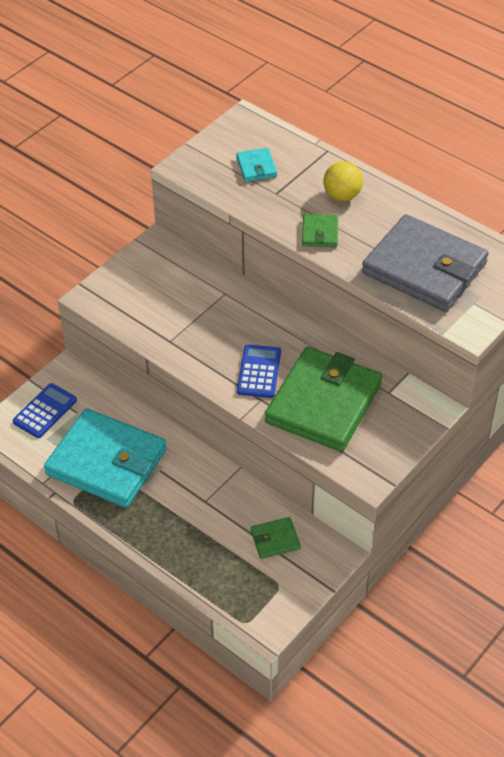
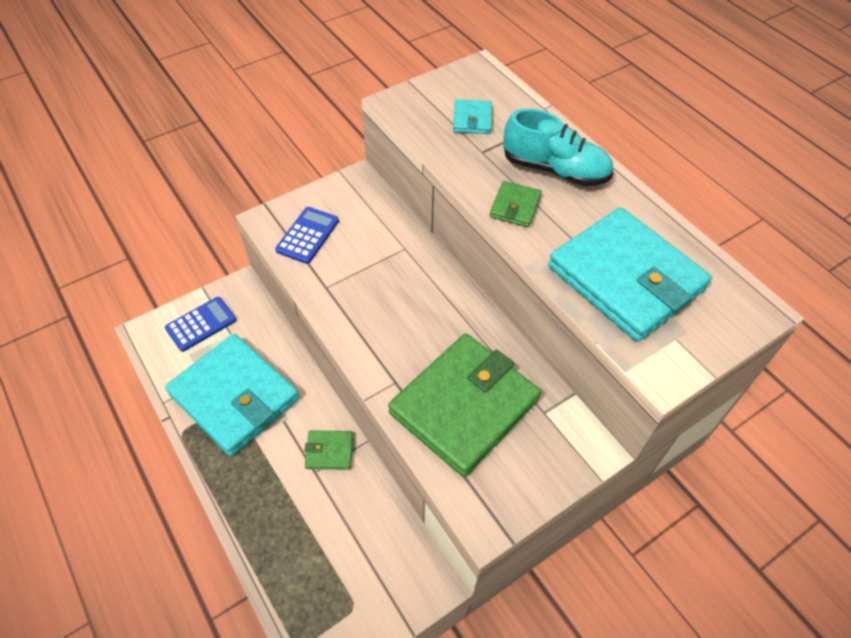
camera: 15 degrees right, 5 degrees up
(259, 372) = (406, 347): blue calculator -> blue calculator (307, 235)
(275, 540) = (371, 543): green wallet -> green wallet (329, 451)
(342, 195) = (555, 170): yellow ball -> turquoise shoe
(424, 268) = (625, 278): grey wallet -> turquoise wallet

